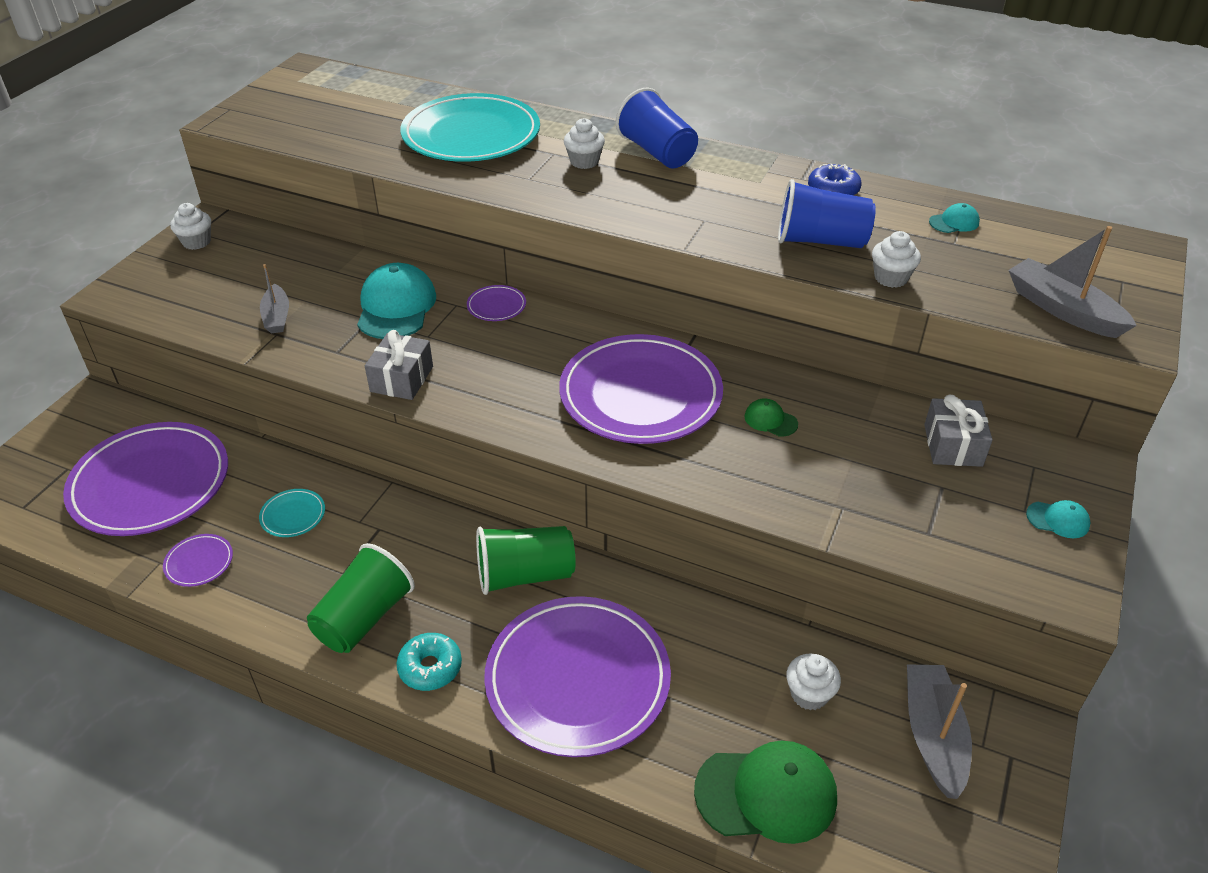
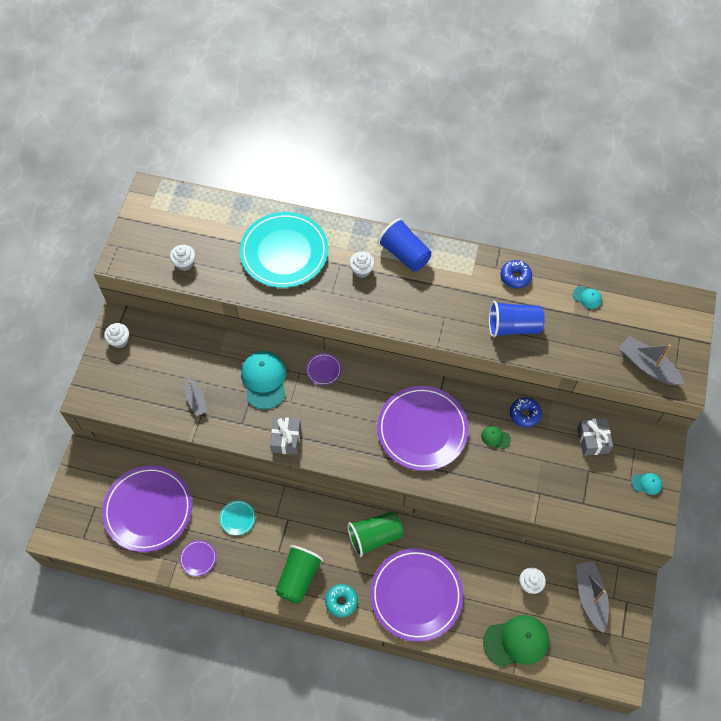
camera: 10 degrees left, 20 degrees up
(829, 396) = (524, 414): none -> blue donut
(891, 278) = (555, 354): white cupcake -> white cupcake (184, 263)
(954, 222) = (587, 297): turquoise cap -> turquoise cap turned 60 degrees clockwise

